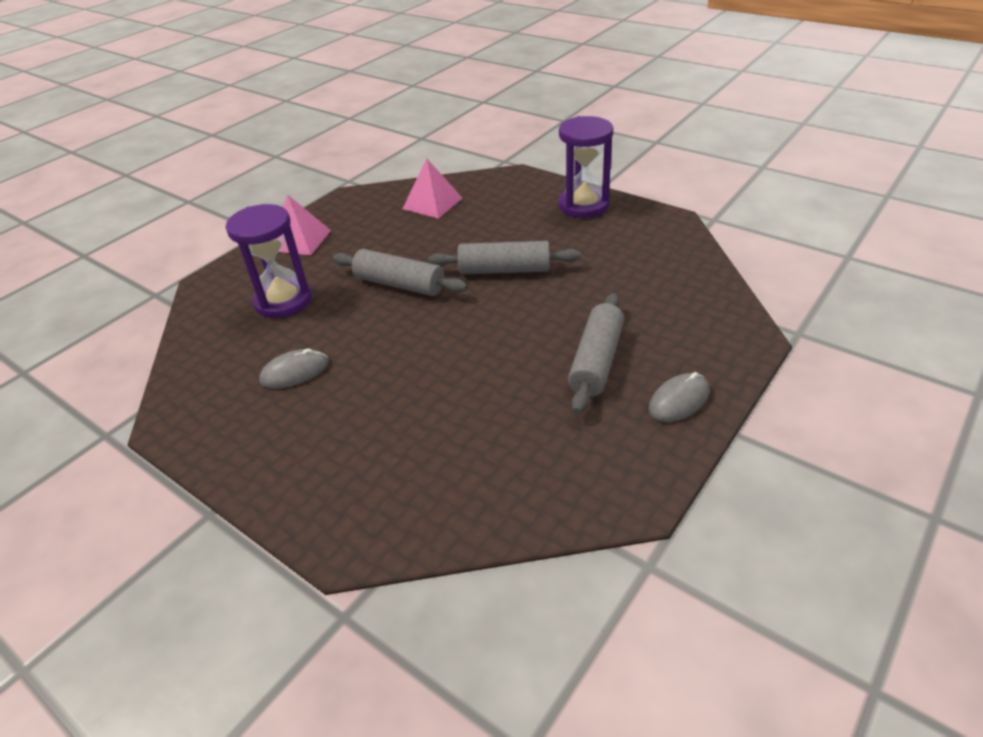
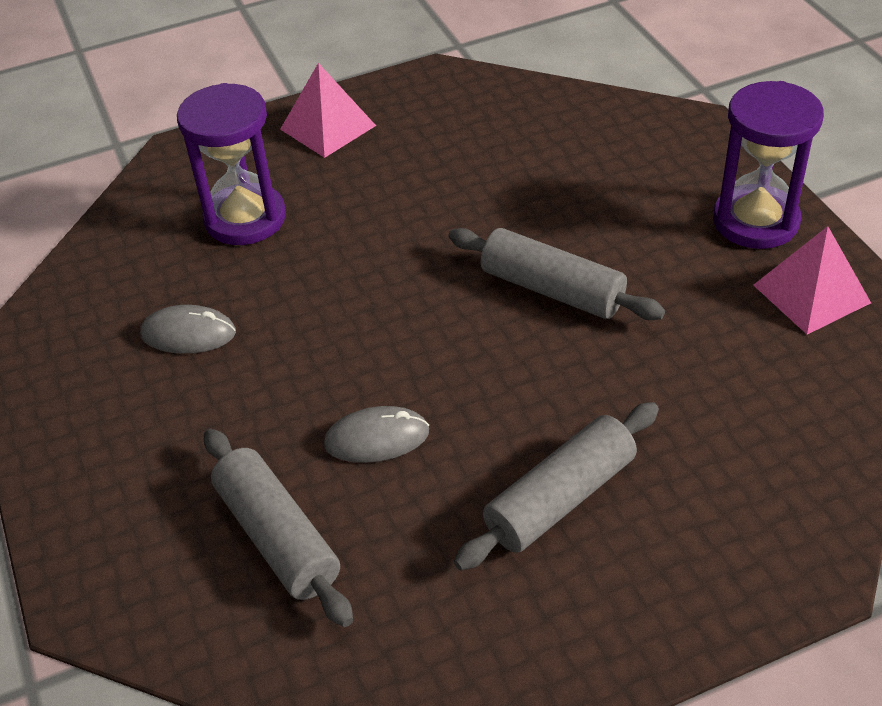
camera: 30 degrees right, 5 degrees up
(400, 284) = (399, 254): grey rolling pin -> grey rolling pin (278, 537)
(432, 203) = (540, 130): pink pyramid -> pink pyramid (811, 293)
(679, 400) = (622, 616): grey mouse -> grey mouse (377, 438)

